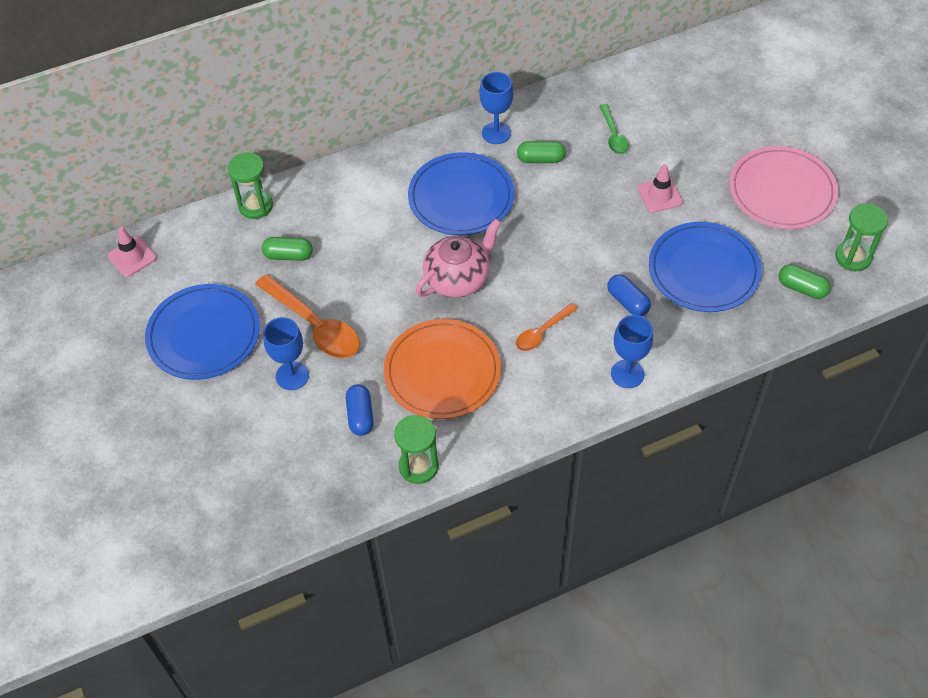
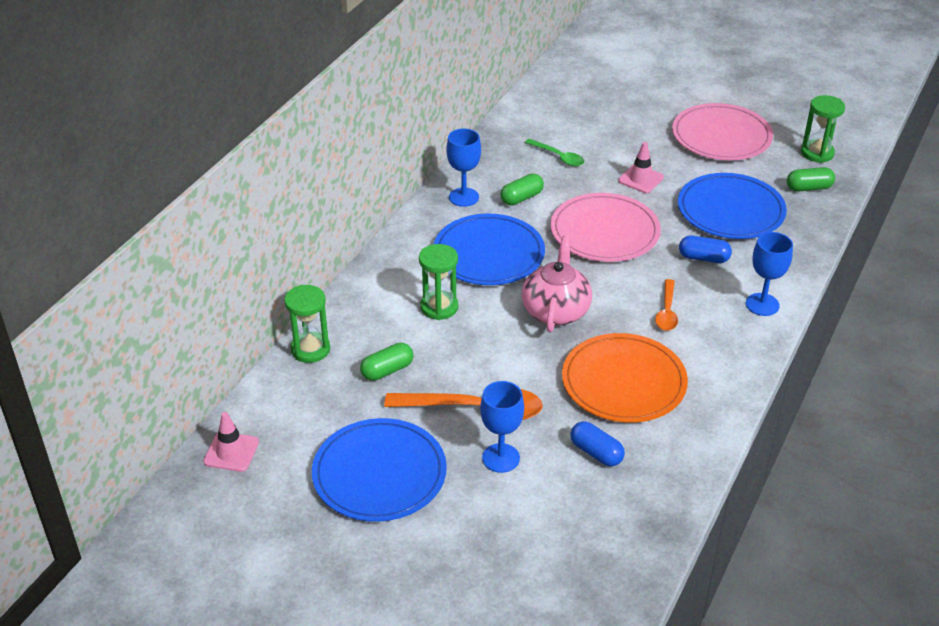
camera: 40 degrees left, 15 degrees down
(418, 466) = (688, 460): green hourglass -> green hourglass (439, 307)
(573, 229) = (605, 232): none -> pink plate

